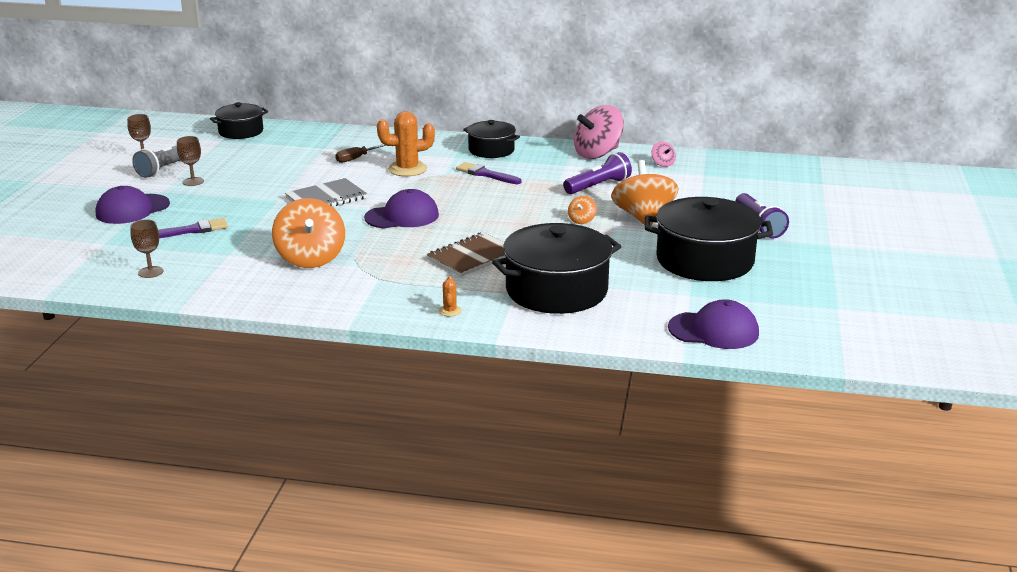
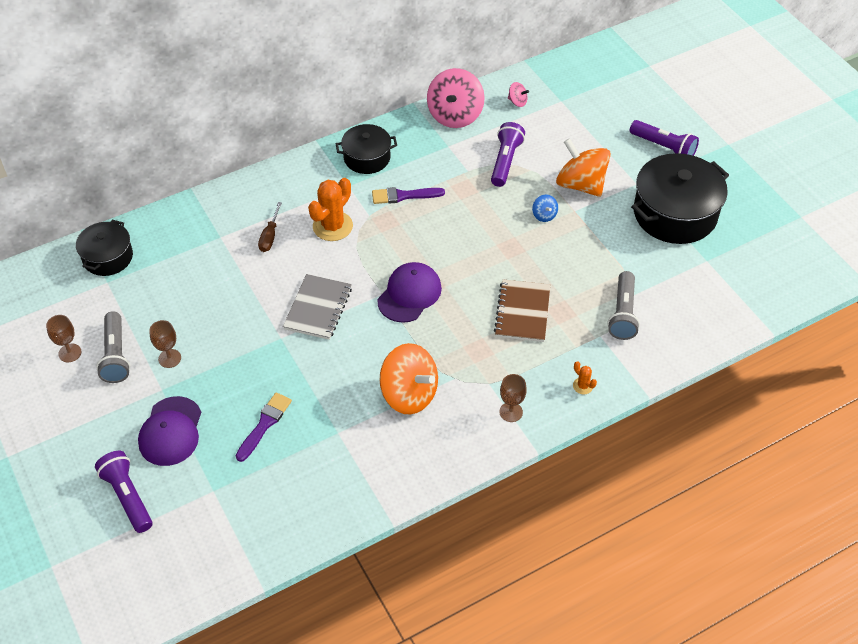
camera: 40 degrees left, 25 degrees up
(55, 223) = (128, 497): none -> purple flashlight
(150, 272) = (307, 498): brown goblet -> brown goblet (511, 412)
(556, 290) = (623, 313): black pot -> grey flashlight
(581, 220) = (544, 215): orange spinning top -> blue spinning top
(714, 330) = (760, 291): purple cap -> none

